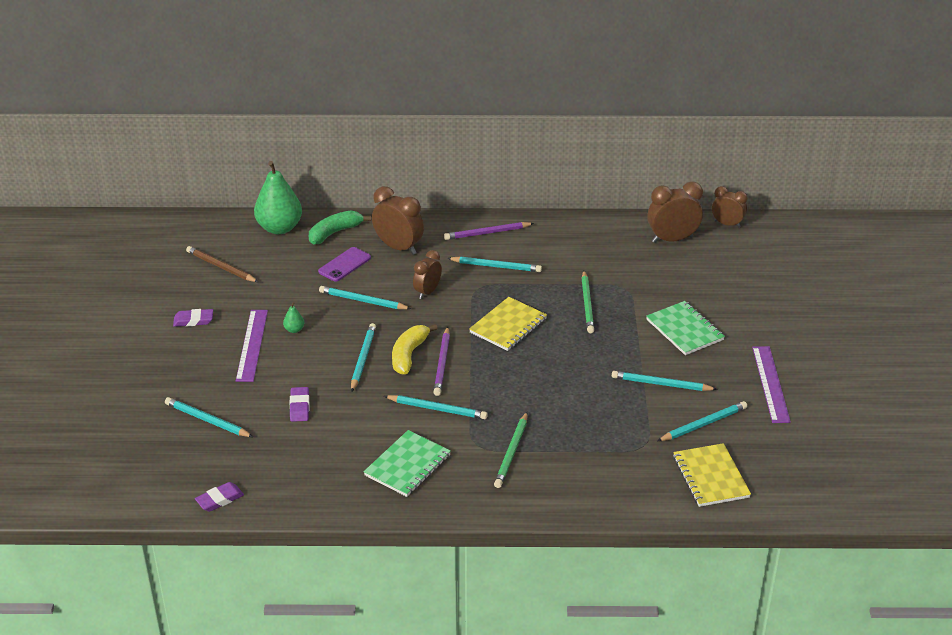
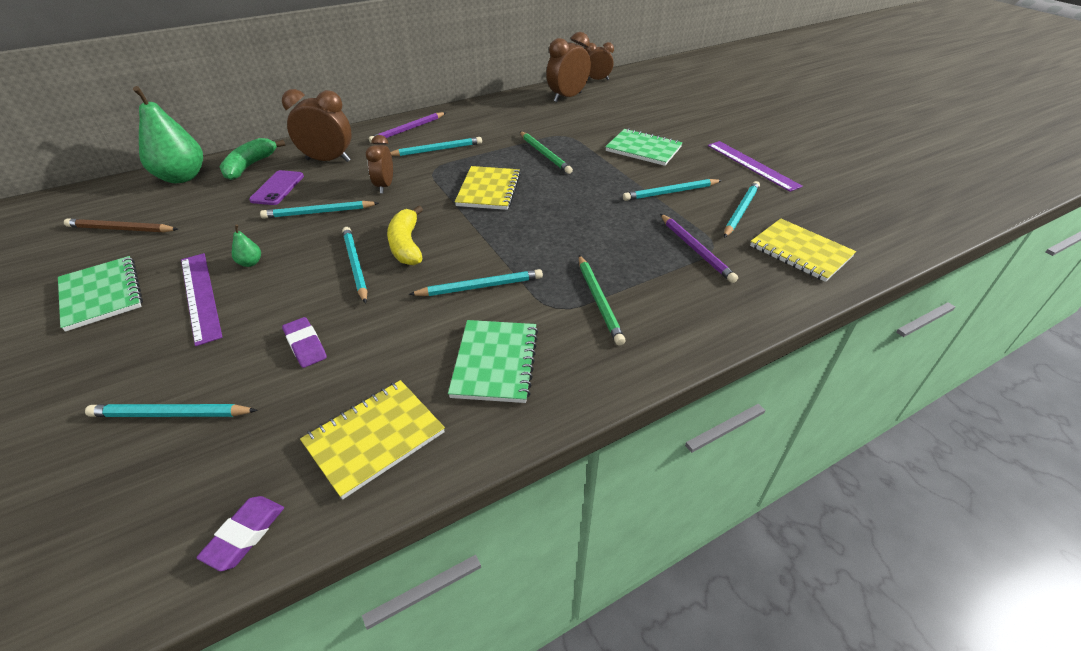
camera: 30 degrees left, 5 degrees up
(193, 320) = (101, 294): purple eraser -> green notebook
(308, 480) = (374, 438): none -> yellow notebook
(442, 363) = (449, 241): purple pencil -> purple pencil (695, 249)

